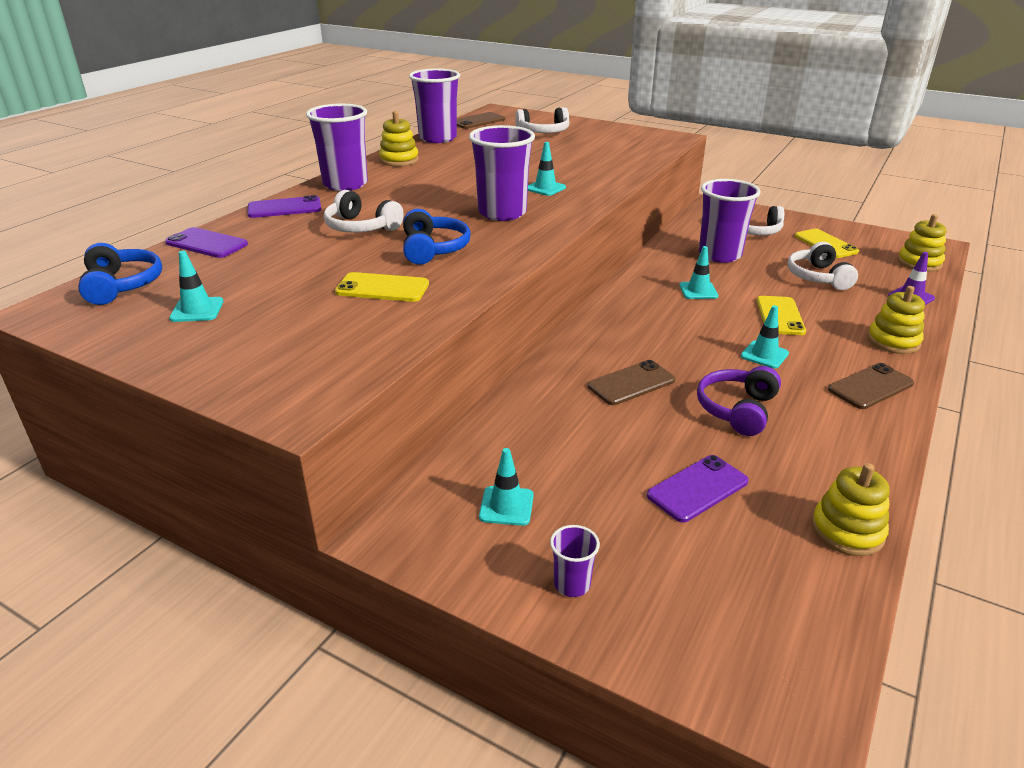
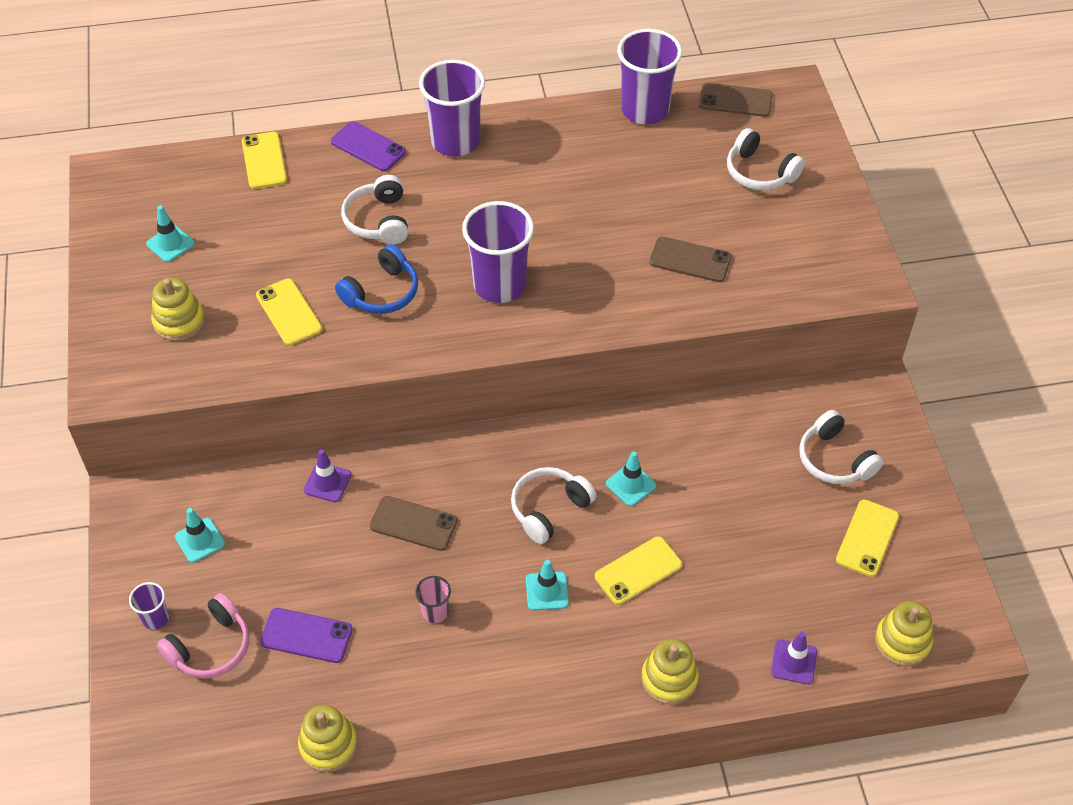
camera: 50 degrees right, 20 degrees up
(122, 285) = (166, 177): blue headphones -> none
(207, 243) = (264, 161): purple phone -> yellow phone
(399, 160) = (552, 129): yellow stacking toy -> yellow stacking toy (179, 321)
(534, 405) = (327, 482): none -> purple traffic cone
(545, 188) = (592, 275): turquoise traffic cone -> none
(652, 559) = (211, 647): none -> pink headphones
(719, 255) = (736, 461): purple cup -> none
(737, 409) = (435, 612): purple headphones -> pink cup
(817, 277) = (764, 565): white headphones -> white headphones (549, 509)
(870, 387) = (559, 690): brown phone -> brown phone (690, 260)

